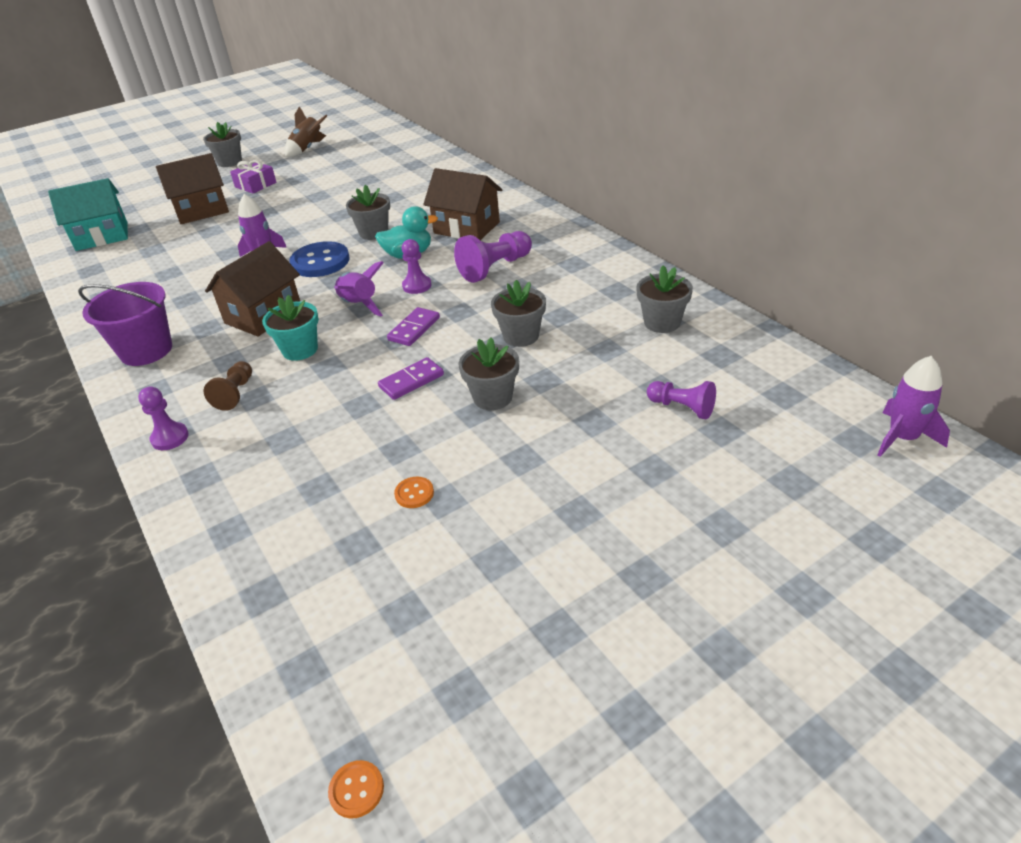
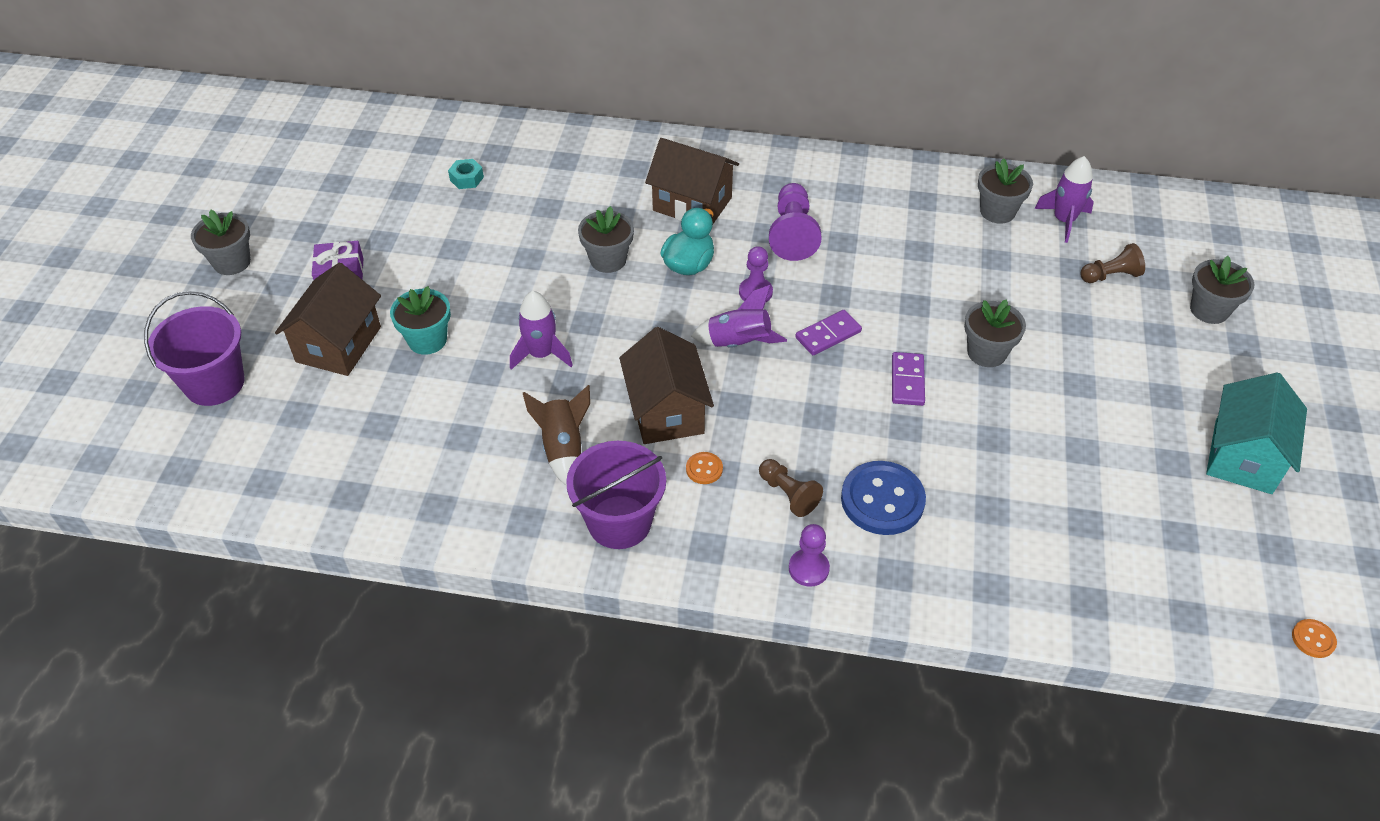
camera: 50 degrees left, 10 degrees up
(102, 236) = (266, 451): turquoise house -> turquoise house (1243, 456)
(138, 202) = (214, 383): none -> purple bucket
(300, 350) = (767, 418): turquoise flower pot -> turquoise flower pot (427, 340)
(308, 149) = (310, 192): brown rocket -> brown rocket (563, 448)
(320, 262) = (613, 323): blue button -> blue button (882, 500)
(380, 170) = (466, 178): none -> turquoise nut
(414, 329) = (828, 335): purple domino -> purple domino turned 75 degrees clockwise
(414, 493) = (1058, 461): orange button -> orange button (704, 469)
(466, 228) = (692, 204): brown house -> brown house turned 45 degrees clockwise
(521, 336) = (920, 287): grey flower pot -> grey flower pot (1209, 310)
(682, 407) = (1110, 276): purple pawn -> brown pawn
(902, 438) = (1244, 216): purple rocket -> purple rocket (1063, 221)

